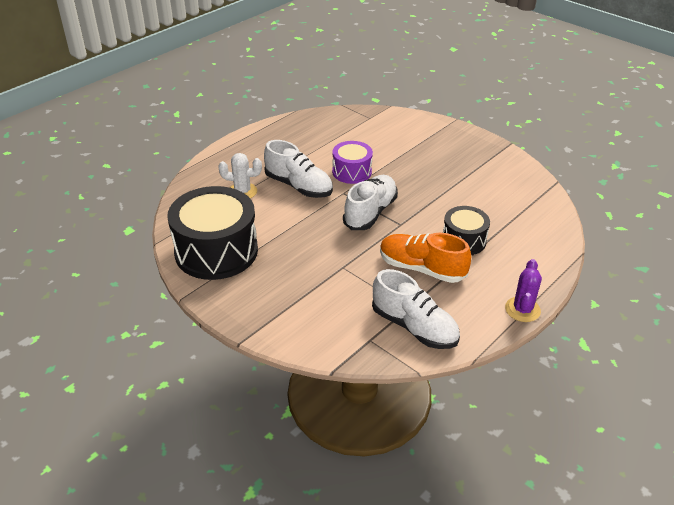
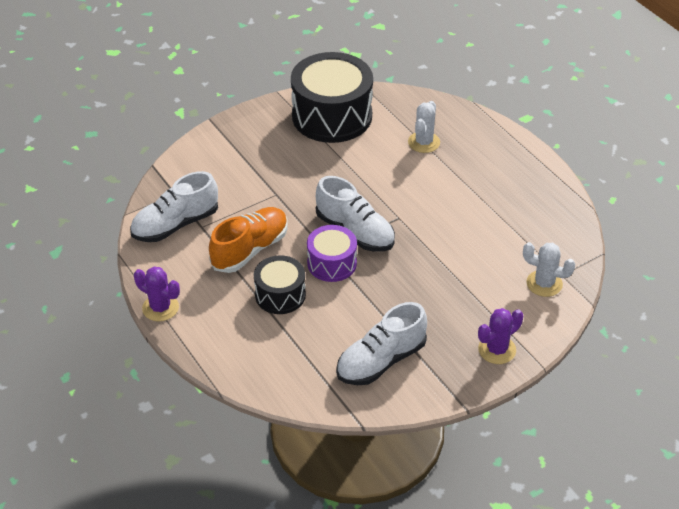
camera: 105 degrees right, 5 degrees up
(299, 186) = (421, 185): white shoe -> white shoe (381, 361)
(352, 172) = (438, 232): purple drum -> purple drum (332, 263)
(382, 123) = (544, 283): none -> white cactus
(454, 136) = (497, 350): none -> purple cactus

